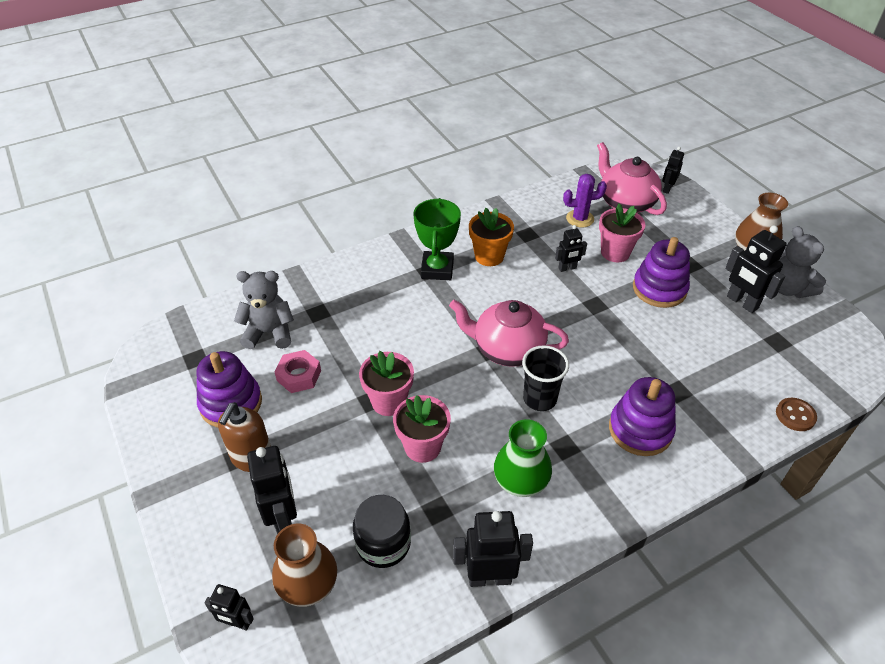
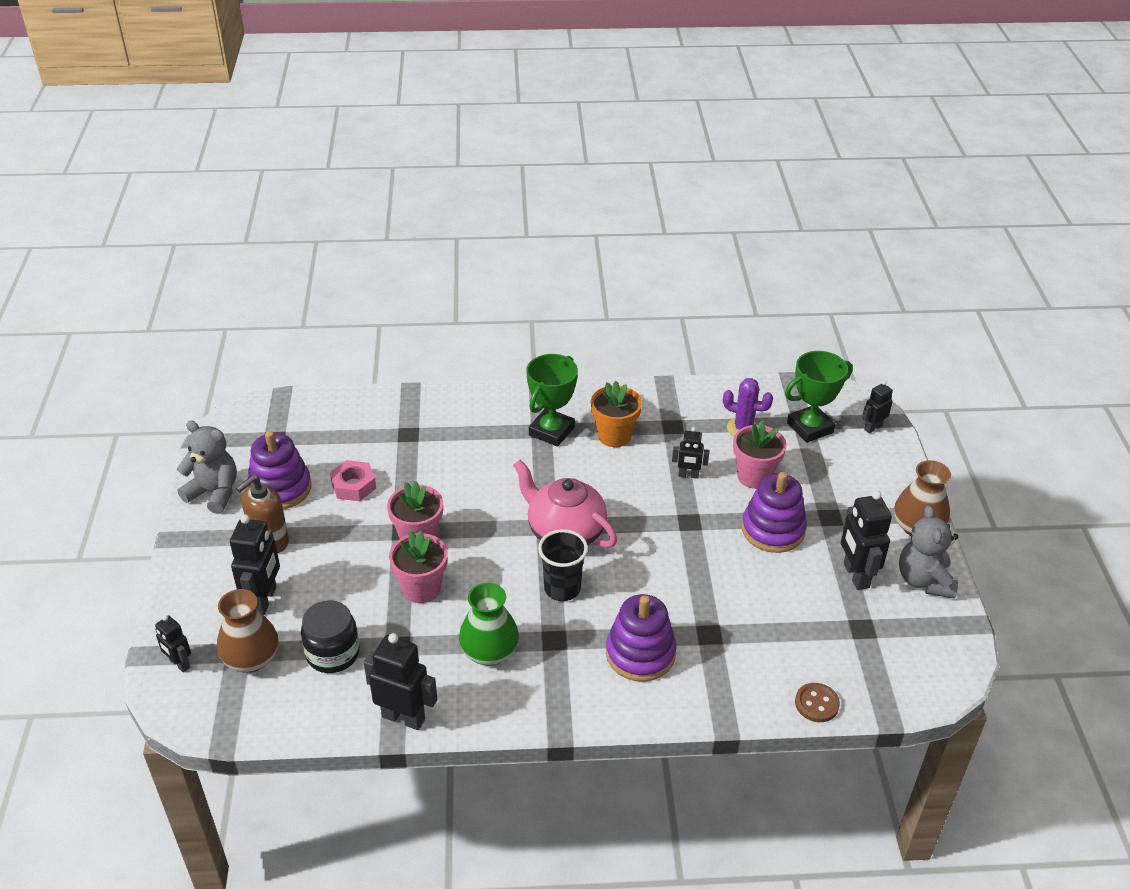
camera: 25 degrees right, 5 degrees down
(269, 333) = (352, 437): grey teddy bear -> grey teddy bear (214, 493)
(625, 202) = (810, 427): pink teapot -> green trophy

